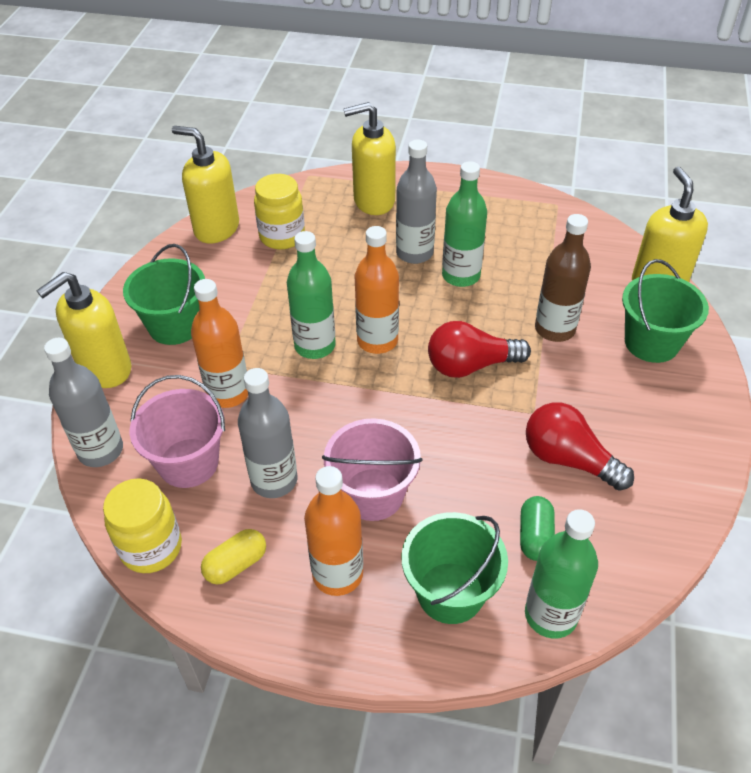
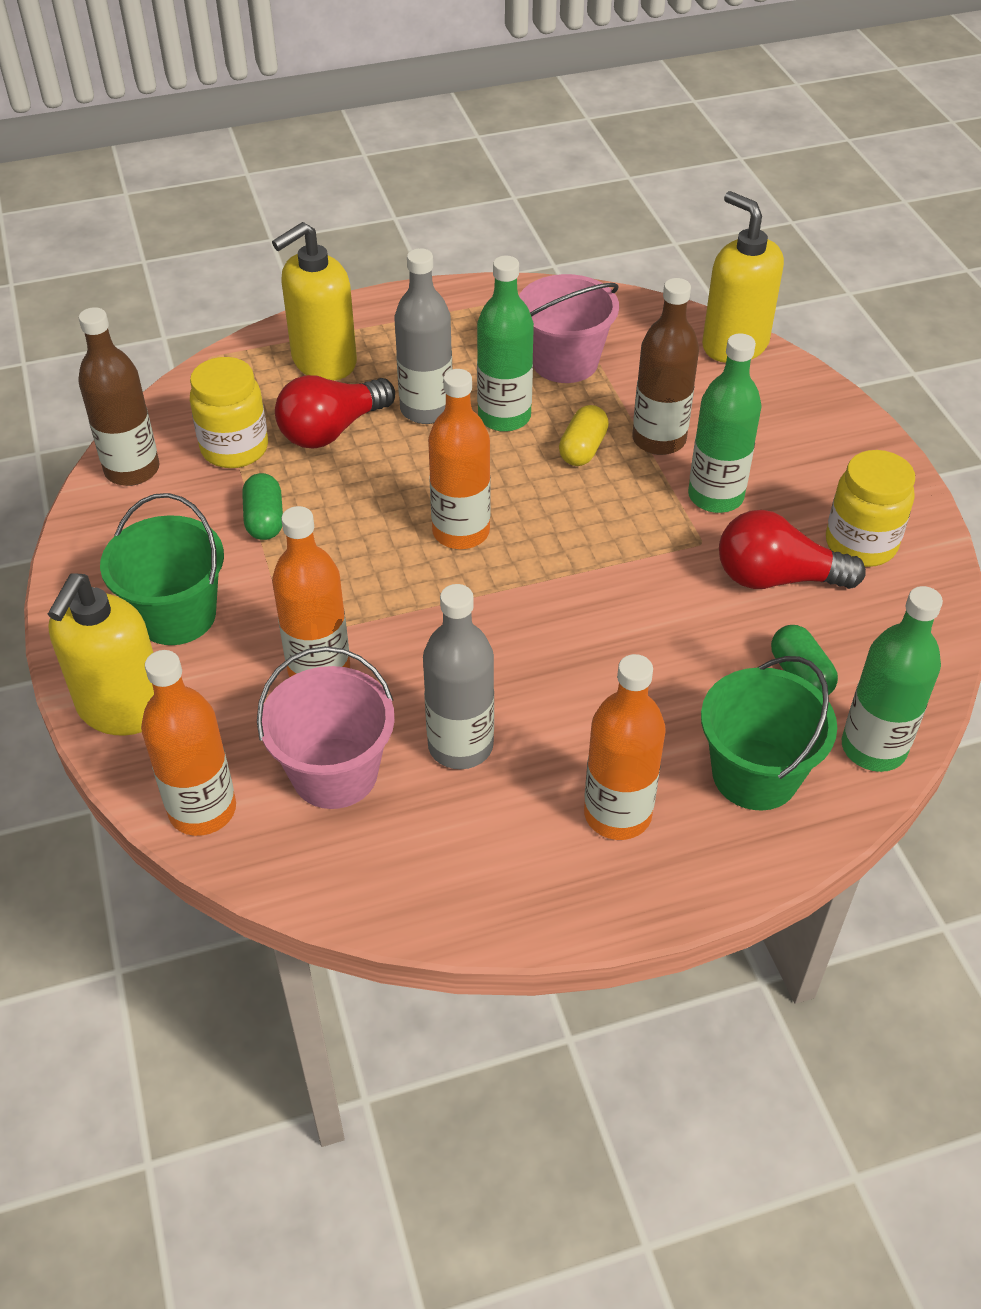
camera: 30 degrees left, 0 degrees up
(101, 450) = (202, 810): grey bottle -> orange bottle
(151, 548) = (368, 891): yellow jar -> yellow jar (860, 544)
(216, 228) = (132, 470): yellow soap dispenser -> brown bottle
(236, 564) = (489, 860): yellow capsule -> yellow capsule (582, 449)
(266, 287) = (265, 520): none -> green capsule
(315, 346) = (386, 568): green bottle -> green bottle (715, 496)
(373, 494) = (590, 709): pink bucket -> pink bucket (565, 362)
(471, 365) = (594, 518): red light bulb -> red light bulb (332, 430)
(651, 342) = (773, 415): green bucket -> none

